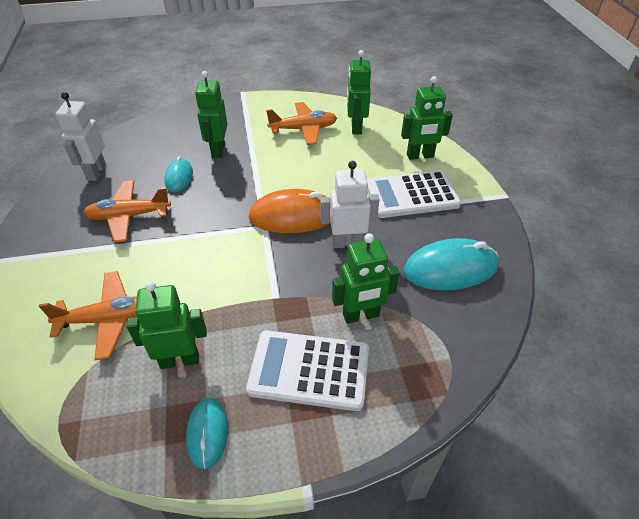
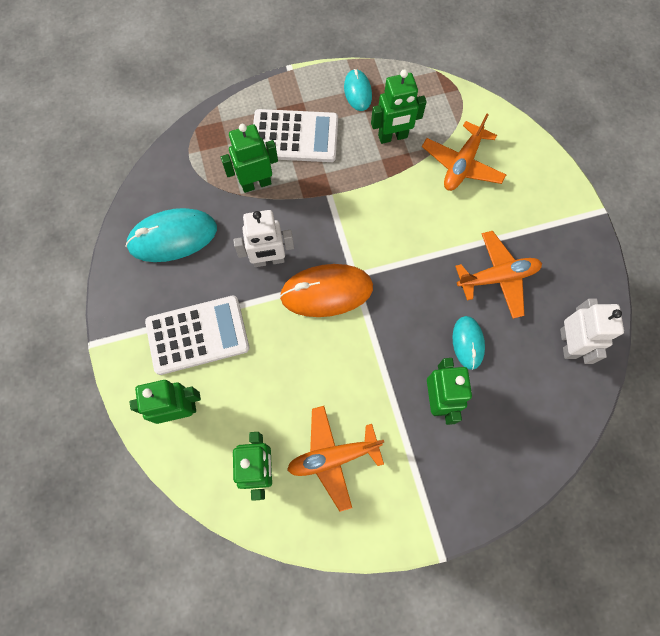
camera: 175 degrees right, 25 degrees up
(108, 319) = (462, 164): orange plane -> orange plane turned 45 degrees counterclockwise

